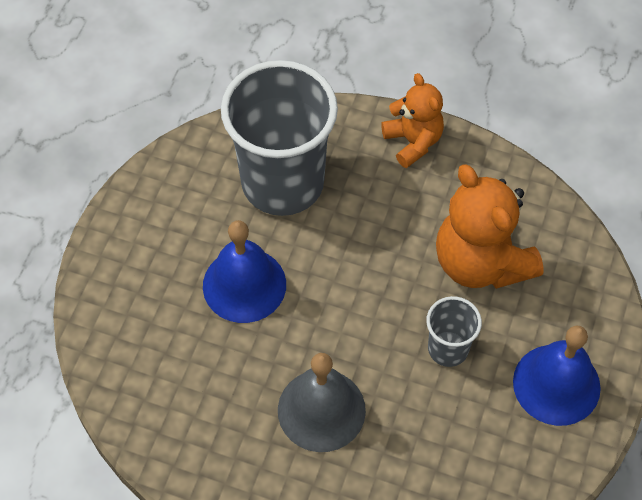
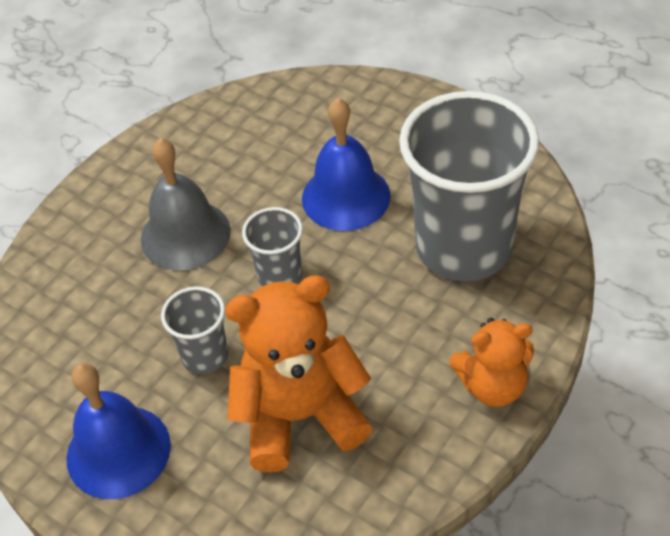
camera: 110 degrees right, 10 degrees down
(348, 315) = (279, 276): none -> grey cup

